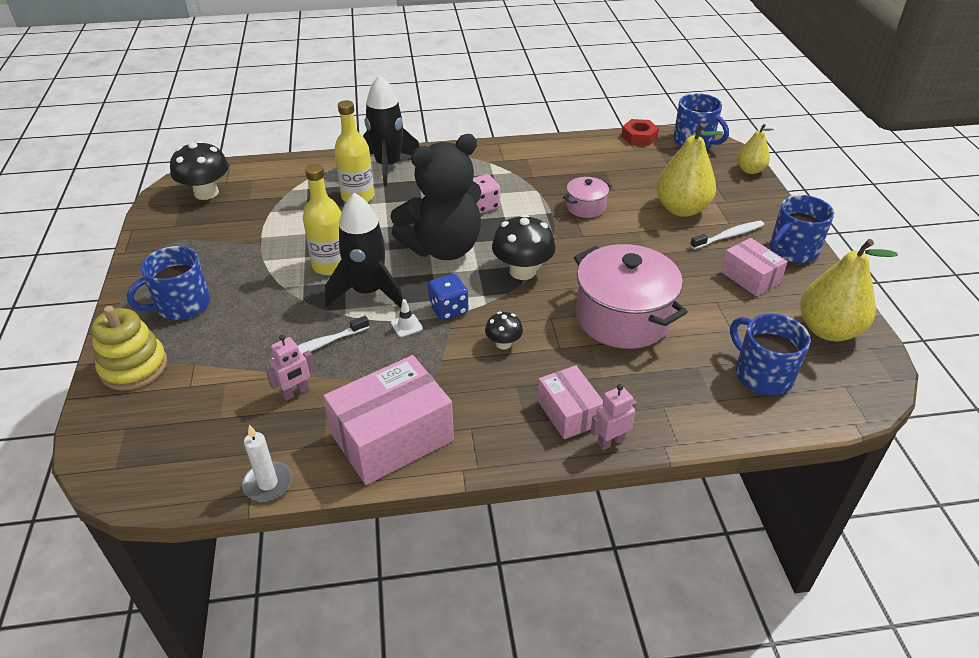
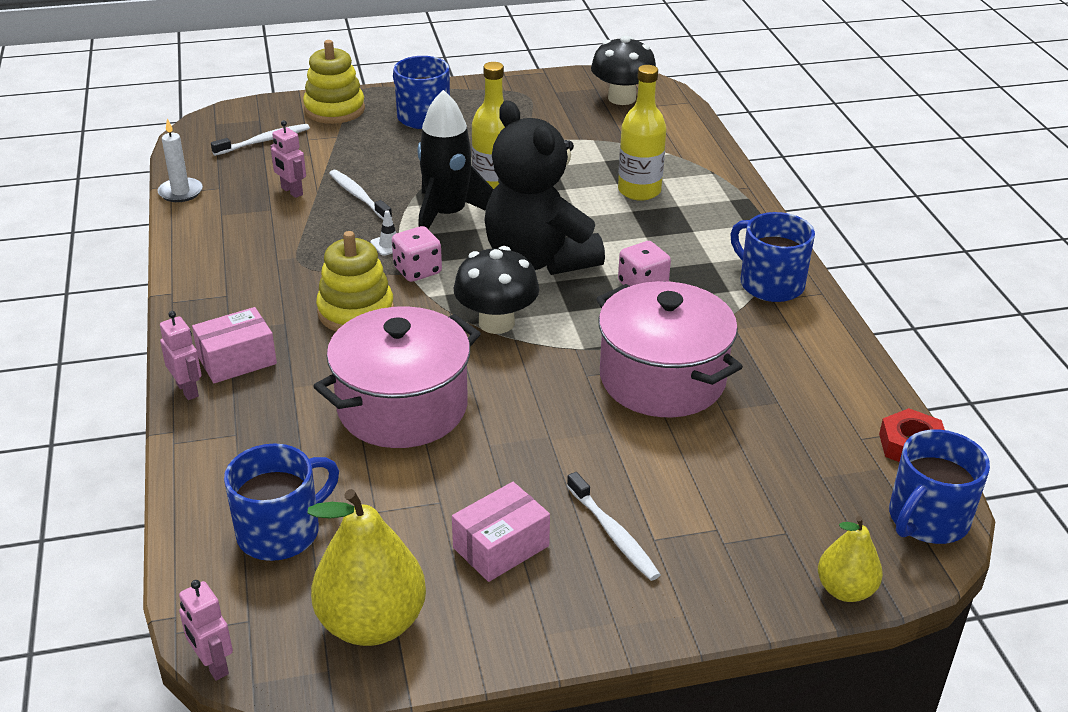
camera: 85 degrees right, 5 degrees down
(179, 420) = (264, 141): none -> white toothbrush
(388, 166) = (720, 206): black rocket -> none
(392, 437) = (222, 249): pink box -> none
(448, 309) = (417, 270): blue dice -> pink dice
(503, 343) = (356, 311): black mushroom -> yellow stacking toy
(586, 207) = (662, 379): pink pot -> pink pot, size x2.04
(681, 209) = (682, 483): yellow pear -> none
(792, 250) = (584, 613): blue mug -> blue mug (770, 284)
(887, 400) = (213, 665): none -> pink robot

